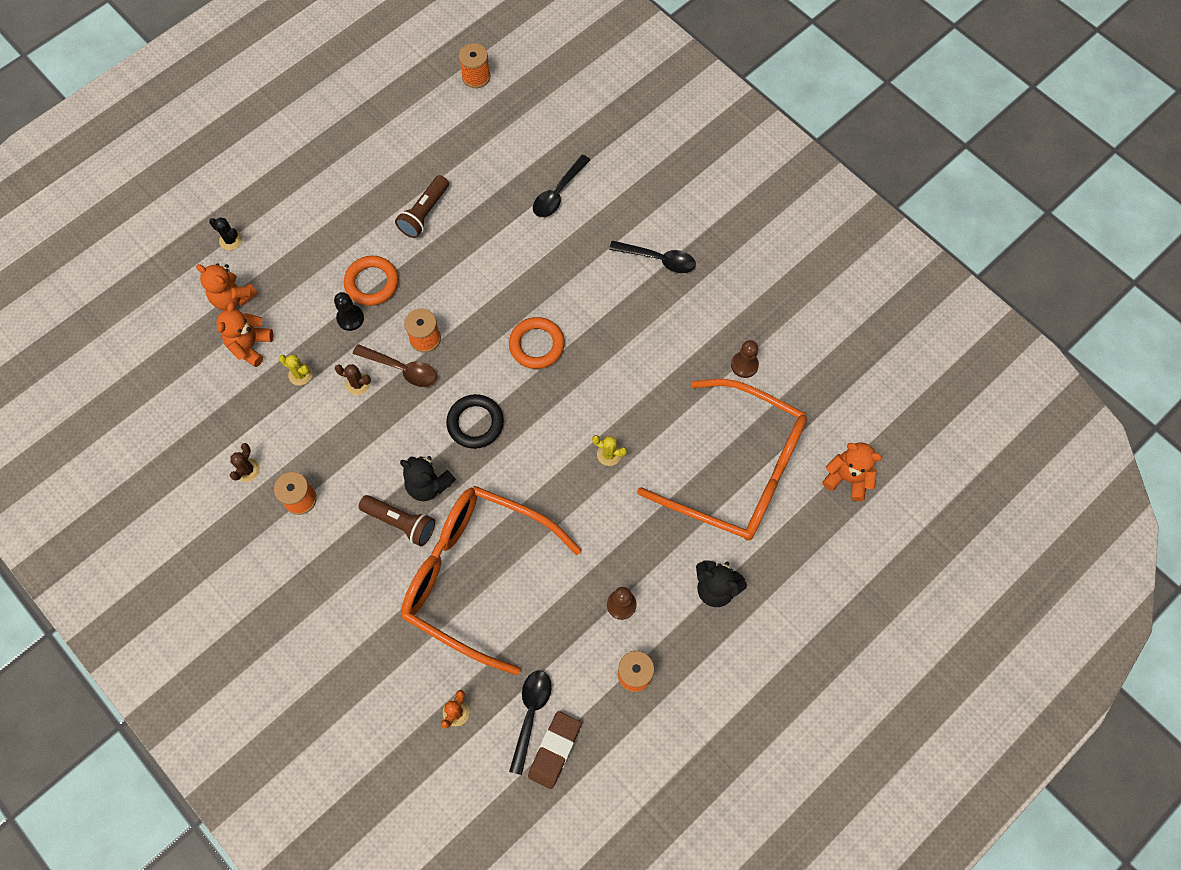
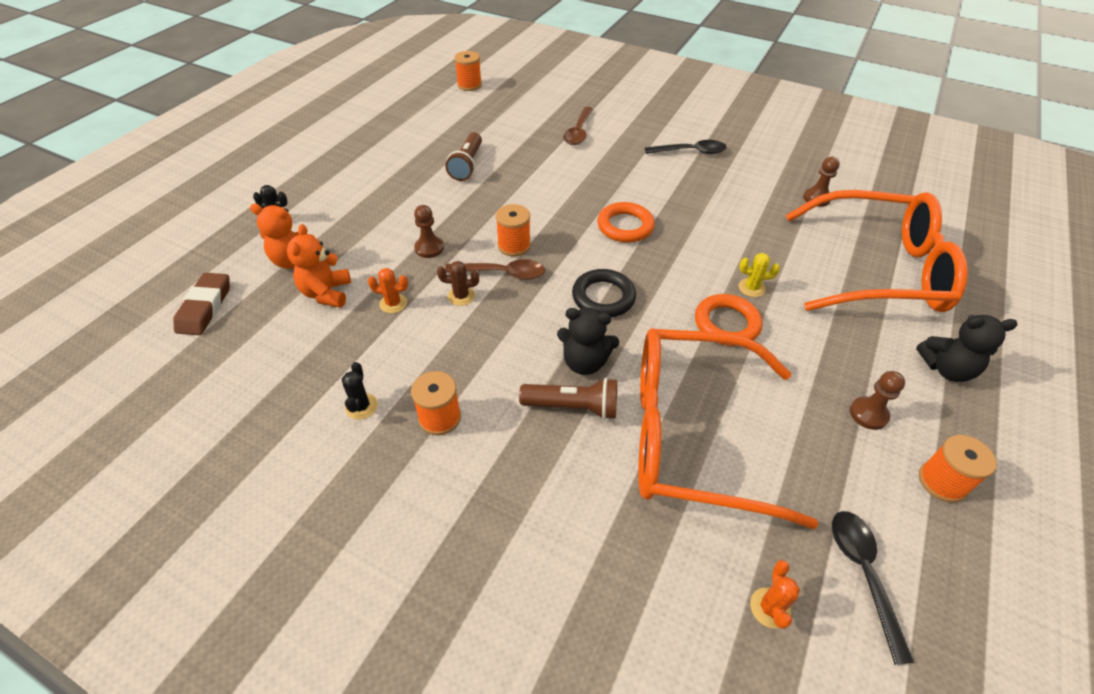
camera: 20 degrees left, 20 degrees down
(247, 470) = (361, 406): brown cactus -> black cactus
(300, 374) = (393, 303): yellow cactus -> orange cactus
(350, 318) = (429, 248): black pawn -> brown pawn
(372, 283) = (439, 219): orange ring -> orange ring (726, 324)
(555, 750) = (926, 610): brown eraser -> brown eraser (205, 307)
(558, 193) = (578, 132): black spoon -> brown spoon
(847, 478) = (973, 251): orange teddy bear -> none

